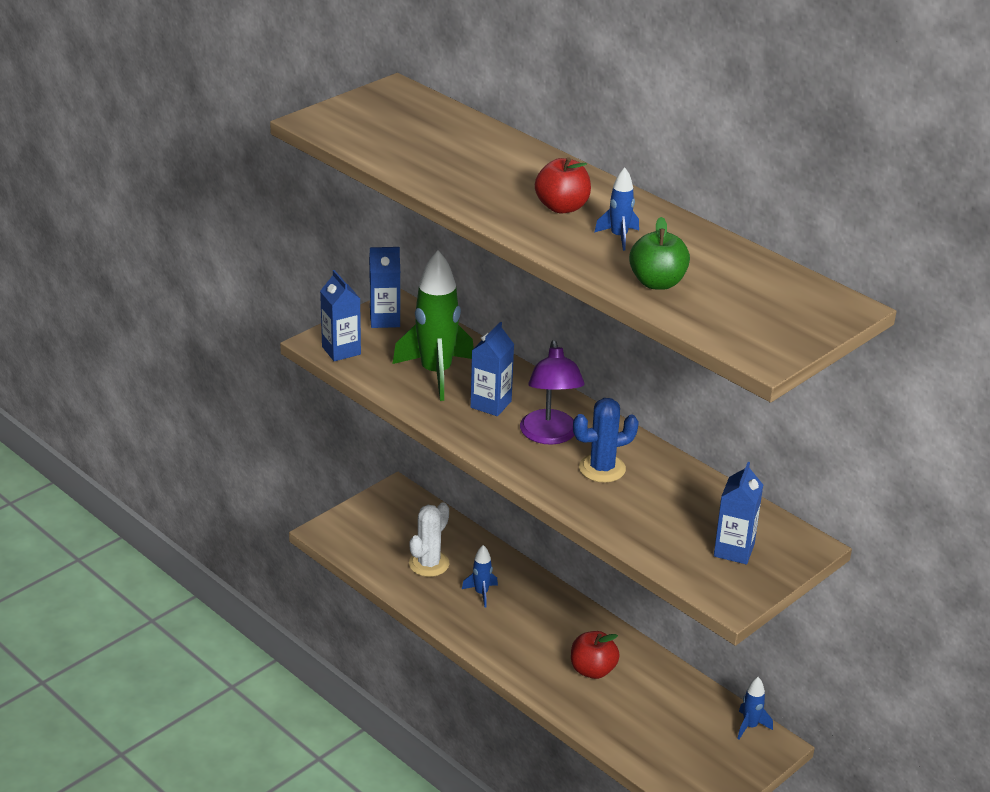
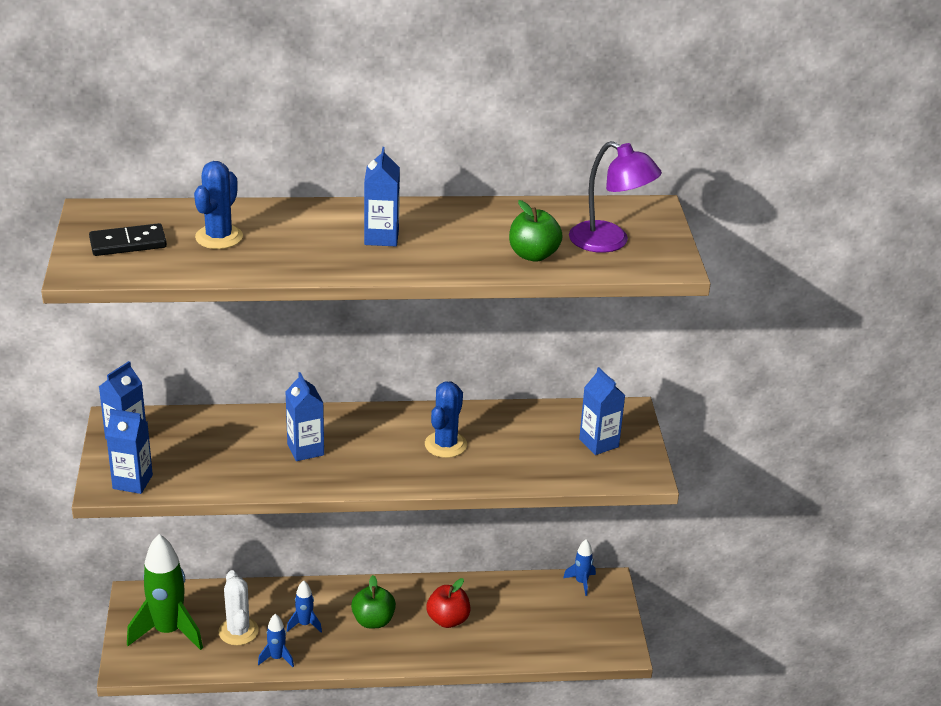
camera: 50 degrees left, 0 degrees up
(378, 120) = (128, 243): none -> black domino
(436, 373) = (231, 453): green rocket -> green rocket (168, 631)
(445, 147) = (219, 237): none -> blue cactus
(534, 628) = (373, 621): none -> green apple
(550, 436) = (379, 445): purple lamp -> purple lamp (609, 242)
(562, 207) = (381, 237): red apple -> blue carton
(619, 237) = (454, 238): blue rocket -> blue rocket (277, 658)

